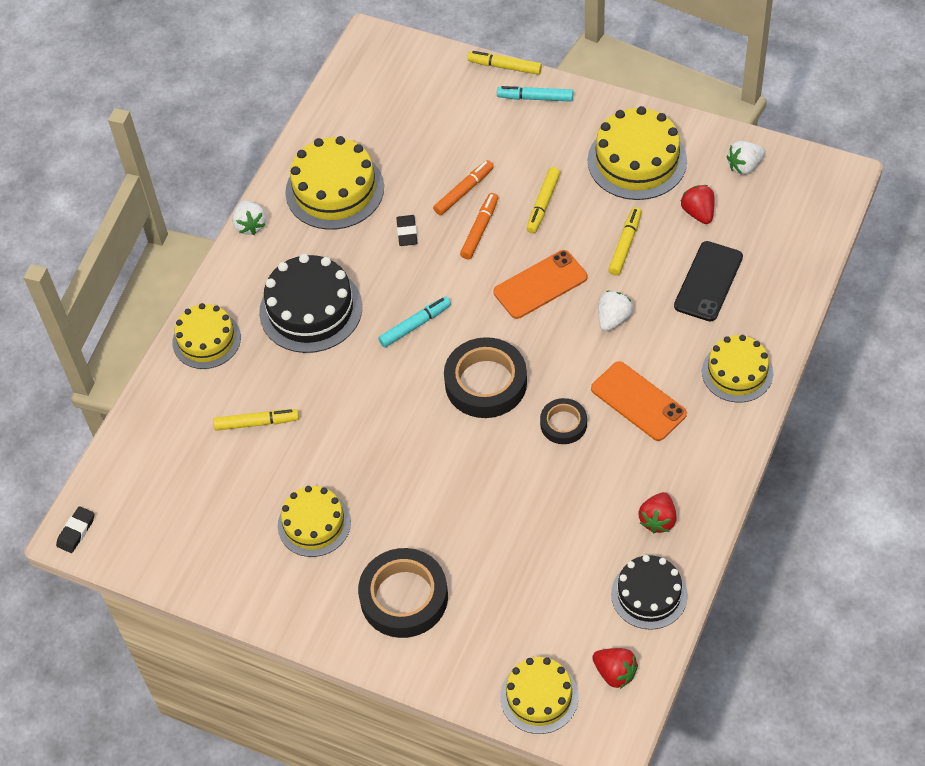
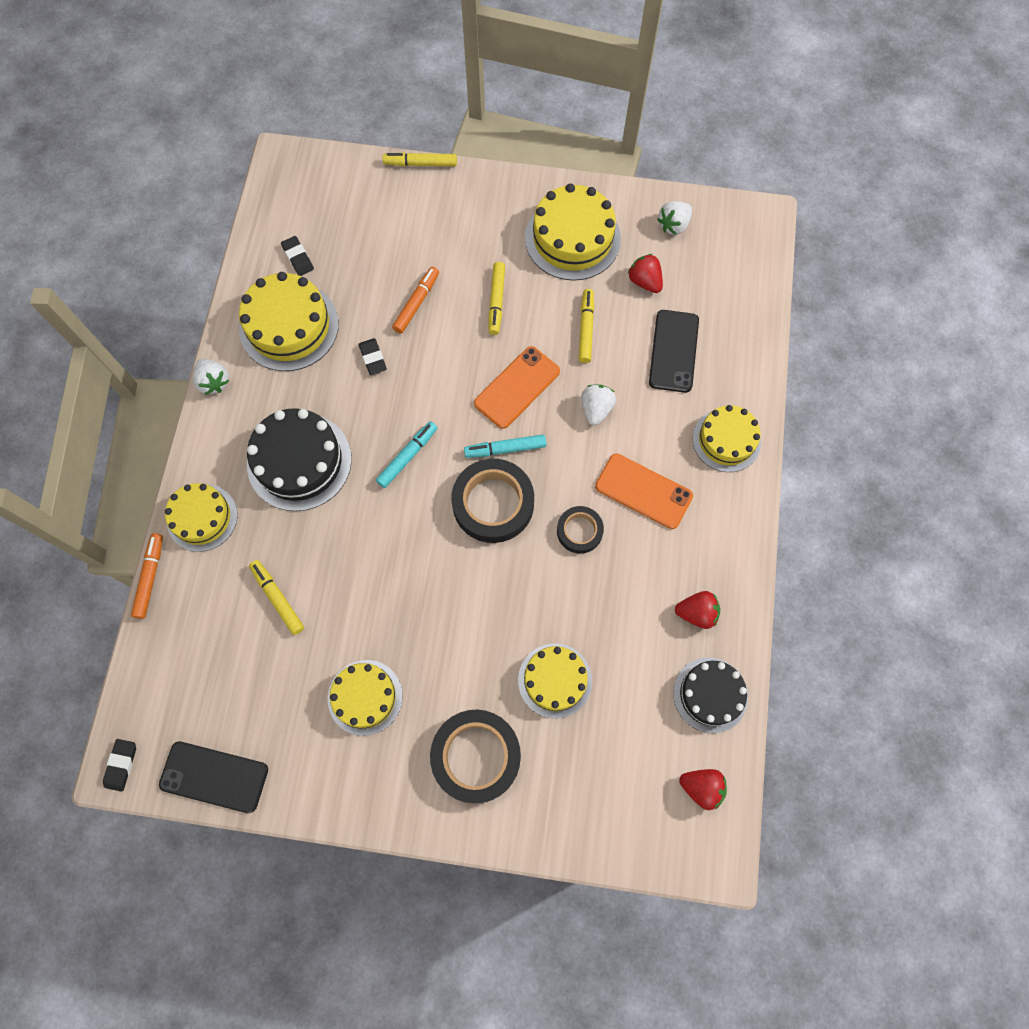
camera: 20 degrees left, 15 degrees up
(156, 559) = (214, 776): none -> black phone
(257, 423) = (277, 598): yellow marker -> yellow marker turned 105 degrees counterclockwise
(360, 131) = (298, 258): none -> black eraser
(480, 230) = (443, 341): orange marker -> orange marker (150, 577)
(535, 98) = (458, 191): turquoise marker -> turquoise marker (505, 449)
(539, 697) = (637, 832): yellow cake -> yellow cake (555, 680)
(658, 520) = (696, 613): red strawberry -> red strawberry turned 90 degrees counterclockwise

